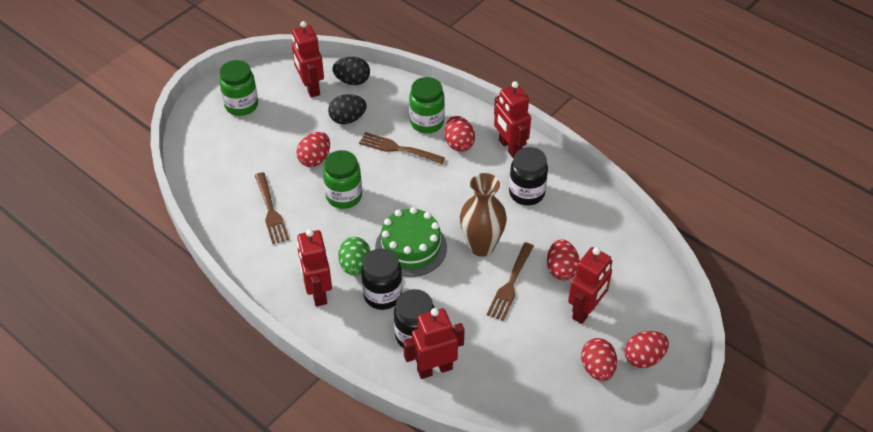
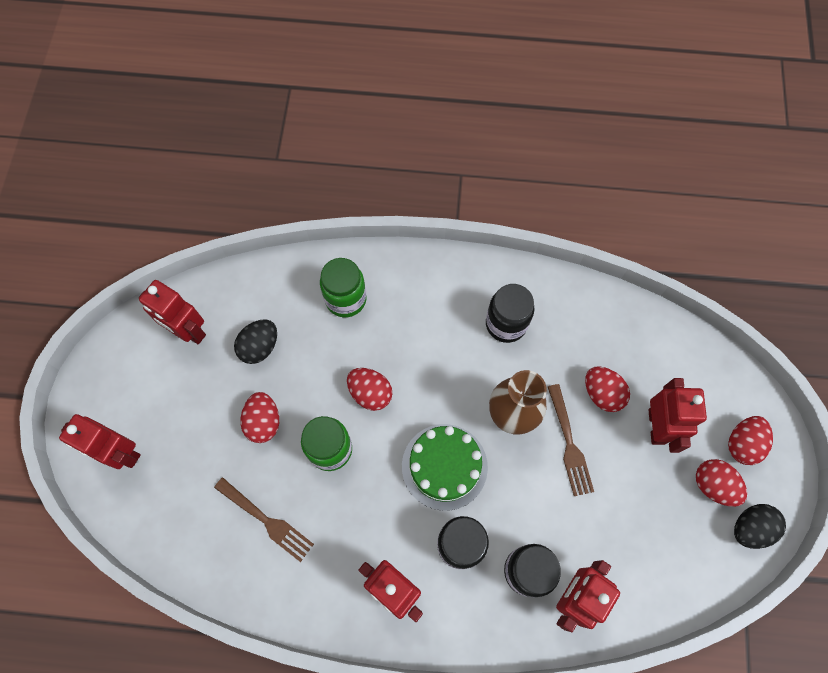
camera: 35 degrees left, 20 degrees up
(241, 105) = (128, 403): green jar -> none
(352, 81) = (227, 294): black egg -> black egg (750, 528)
(355, 266) = (406, 528): green egg -> none
(399, 149) = (341, 351): brown fork -> none
(459, 143) = (397, 305): red egg -> red egg (370, 393)
(509, 147) = (450, 278): red robot -> red robot (121, 452)

